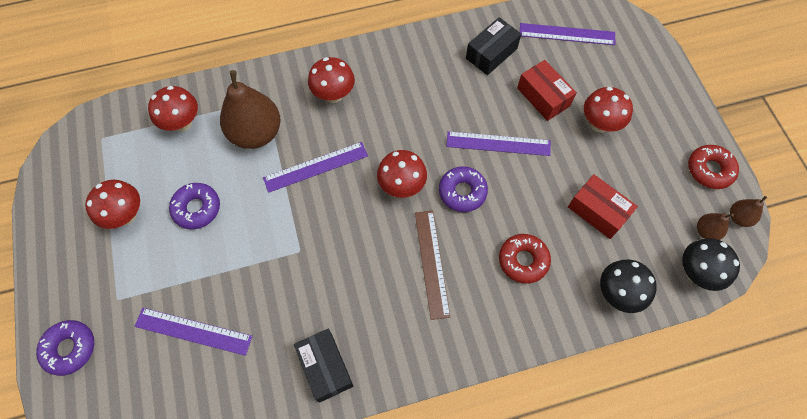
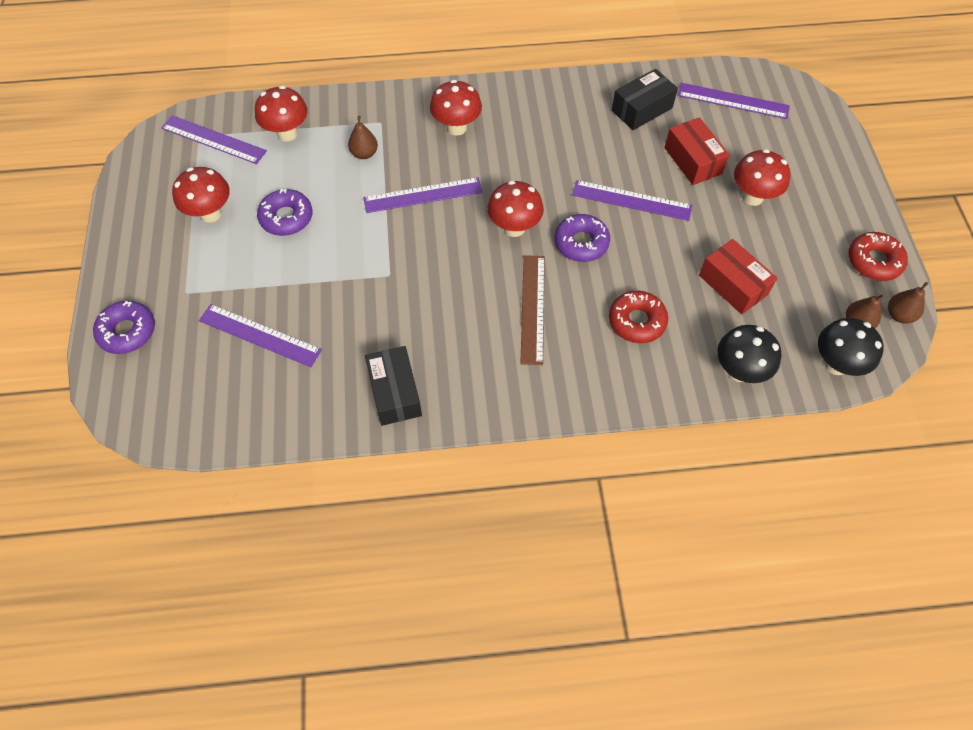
camera: 10 degrees right, 5 degrees down
(115, 140) = (213, 139): none -> purple ruler
(256, 133) = (364, 154): brown pear -> brown pear, size x0.46

